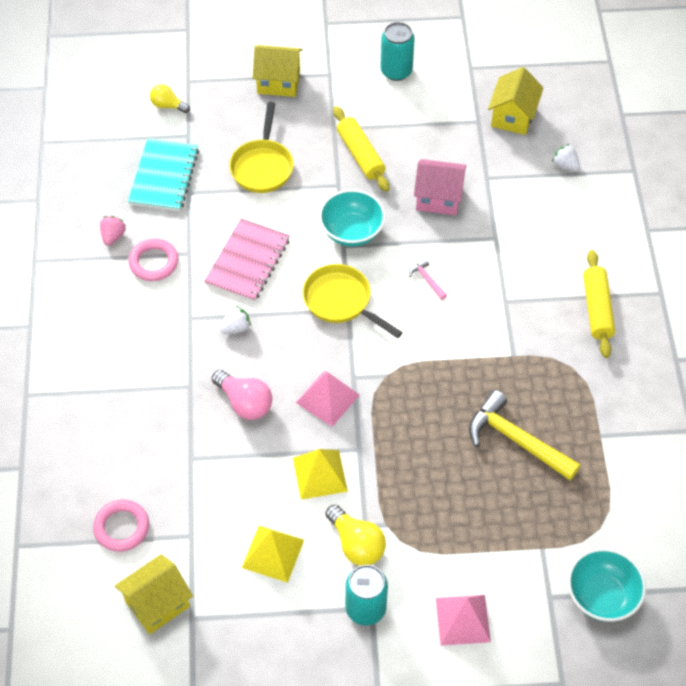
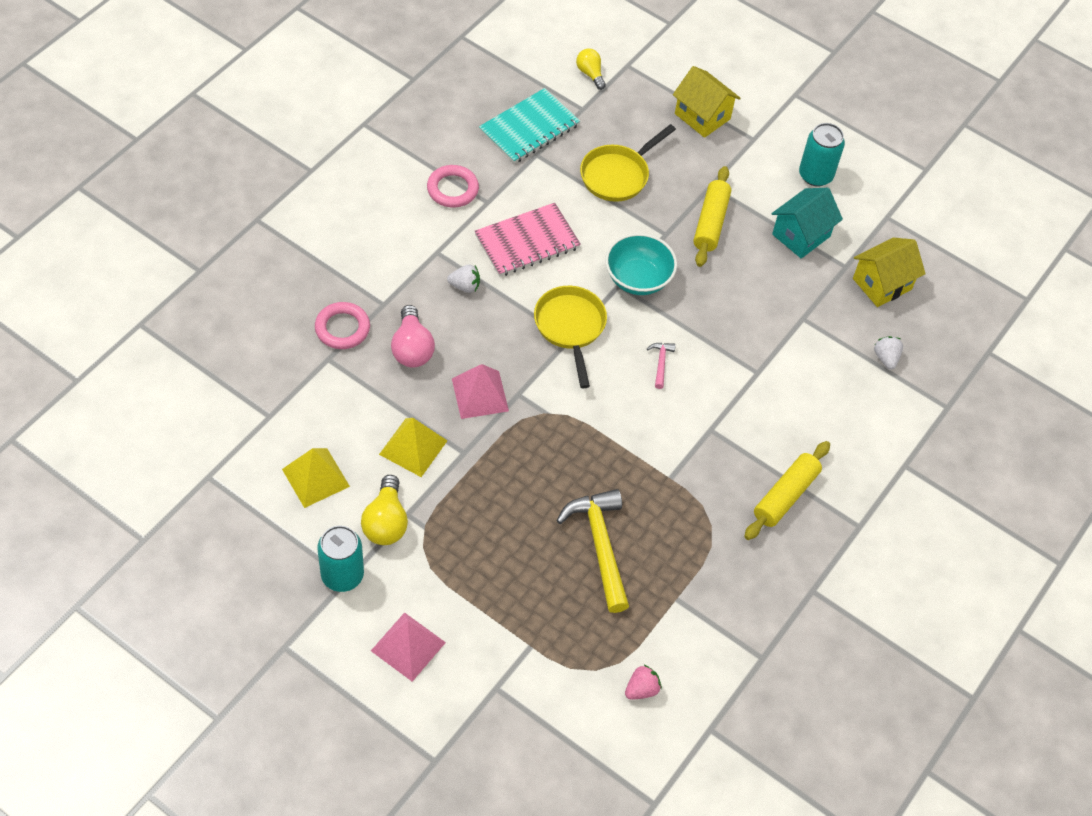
camera: 35 degrees right, 0 degrees up
(113, 236) = (442, 146): pink strawberry -> pink strawberry (641, 689)
(121, 527) = (226, 369): pink ring -> pink ring (342, 328)
(157, 604) = (194, 445): yellow house -> none
(428, 120) = (801, 235): none -> turquoise house
(438, 198) = (741, 305): pink house -> none
(602, 596) = (540, 723): turquoise bowl -> none

